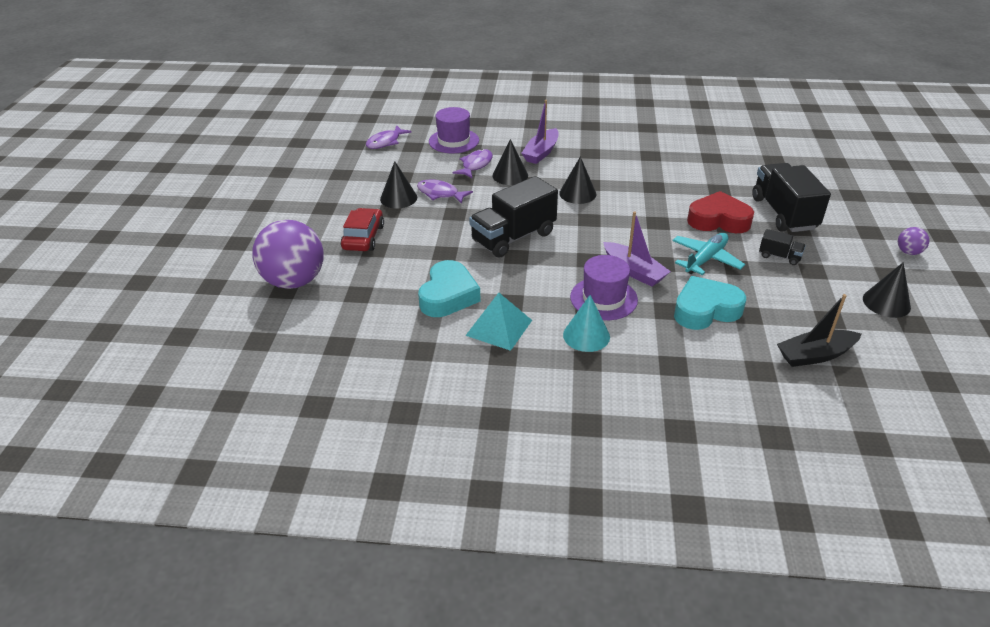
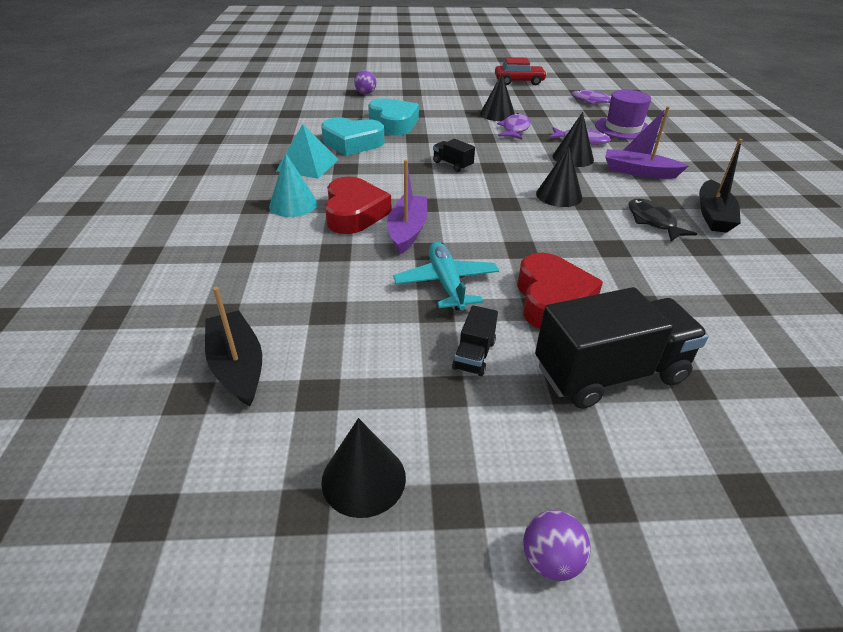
camera: 80 degrees right, 0 degrees up
(294, 281) = (365, 93): purple ball -> purple ball, size x0.43
(363, 237) = (430, 108): red car -> red car (519, 81)
(513, 237) = (452, 165): black truck -> black truck, size x0.46
(603, 298) = (354, 213): purple hat -> red heart
(610, 141) = (713, 215): none -> black boat
(619, 164) = (653, 221): none -> black fish
(634, 271) = (407, 231): purple boat -> purple boat turned 150 degrees clockwise
(705, 259) = (446, 283): turquoise plane -> turquoise plane turned 135 degrees counterclockwise
(705, 310) = (336, 278): turquoise heart -> turquoise heart (393, 123)

